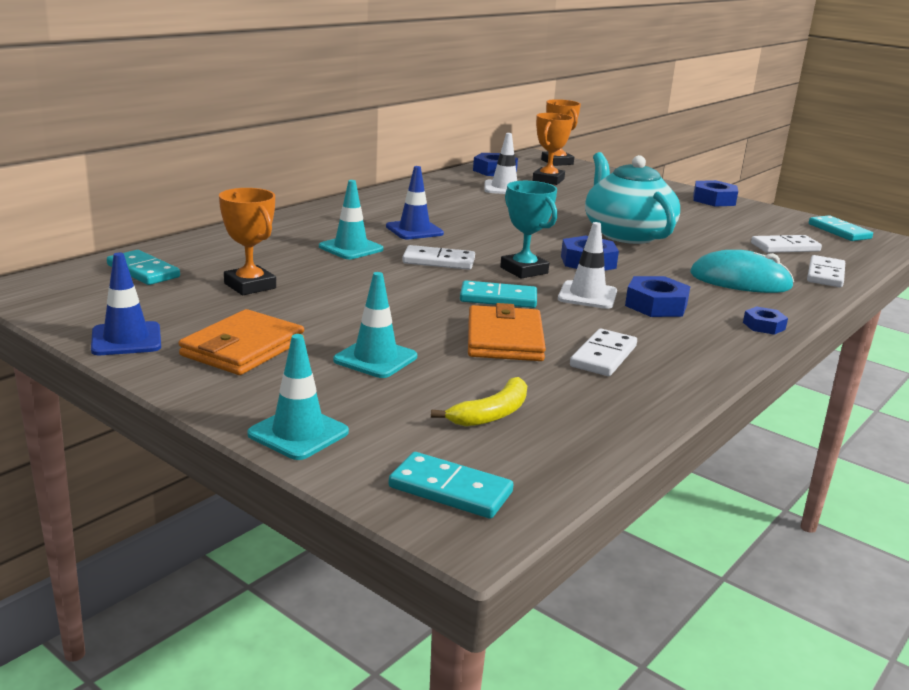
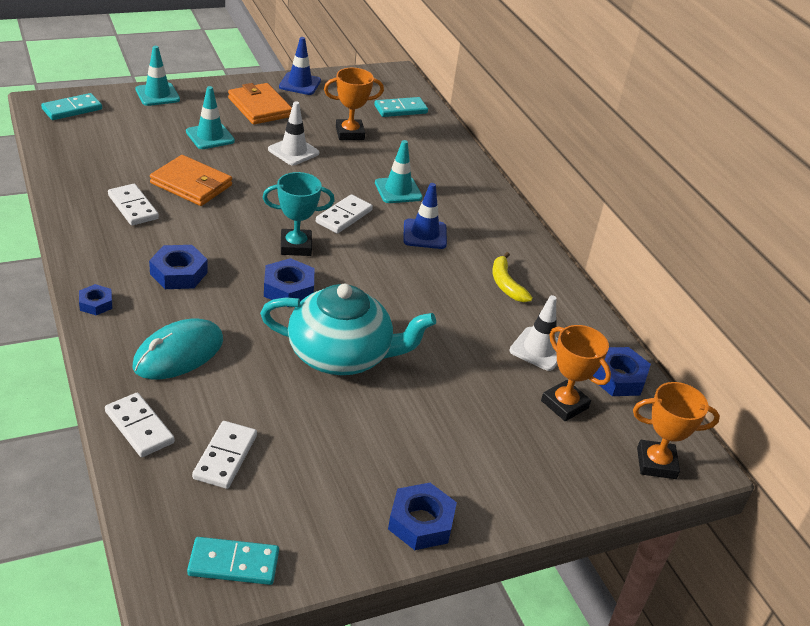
camera: 115 degrees right, 15 degrees up
(491, 414) = (116, 143): yellow banana -> yellow banana (506, 284)
(498, 298) = (254, 210): turquoise domino -> none
(587, 295) = (224, 251): white traffic cone -> white traffic cone (293, 151)

